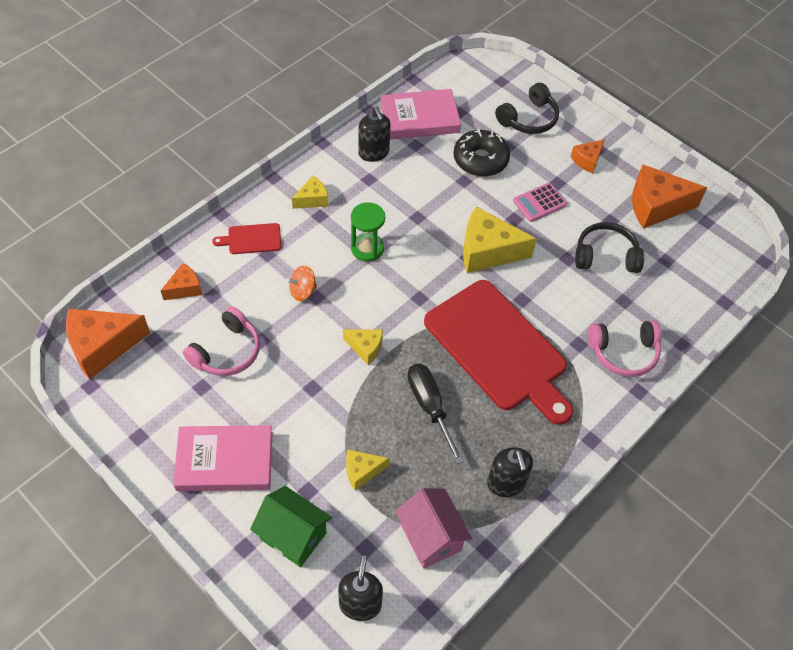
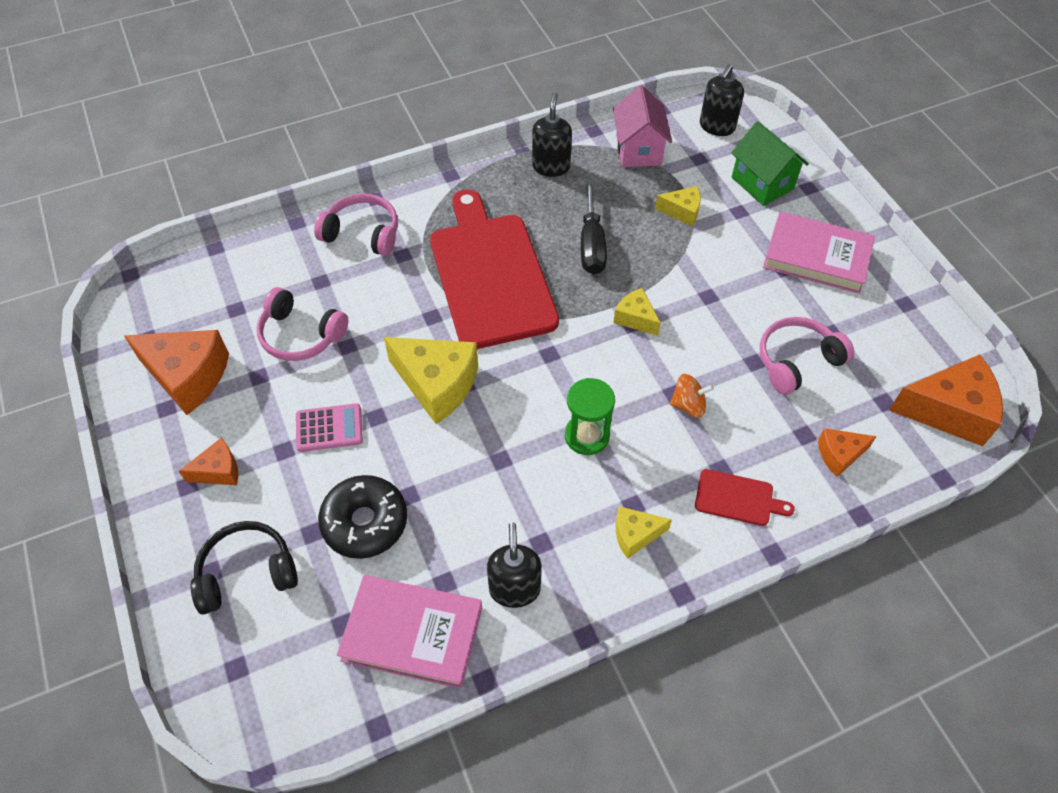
camera: 155 degrees left, 0 degrees up
(605, 256) = (301, 335): black headphones -> pink headphones

